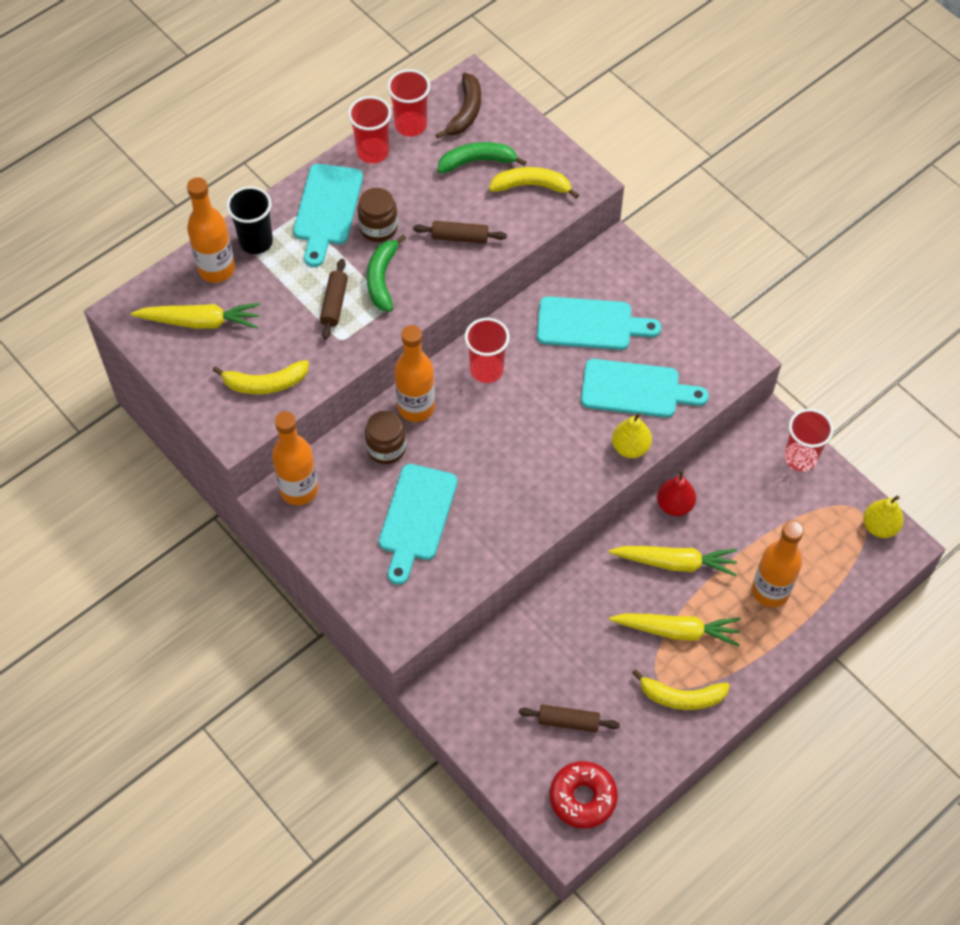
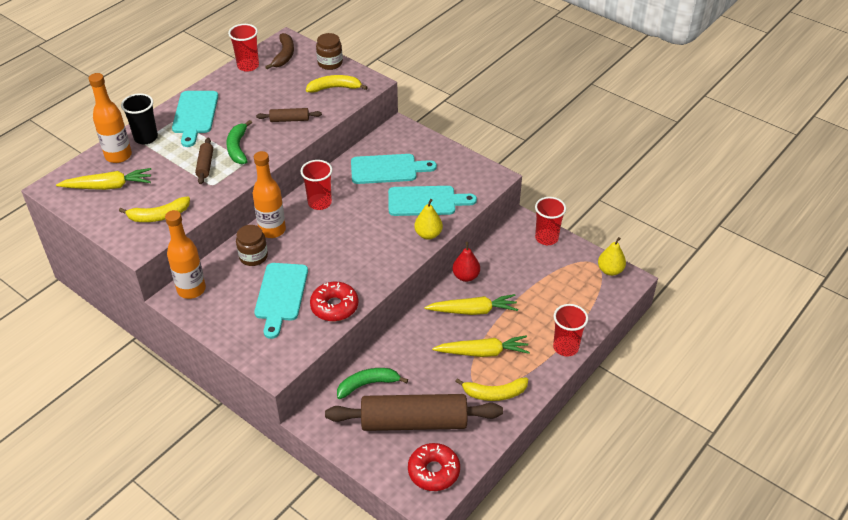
camera: 10 degrees left, 15 degrees down
(373, 152) = (223, 82): red cup -> red cup (565, 347)
(378, 228) = (232, 121): brown jar -> brown jar (330, 63)
(477, 161) = (296, 79): green banana -> green banana (368, 384)
(486, 547) = (334, 306): none -> red donut
(568, 721) = (414, 422): brown rolling pin -> brown rolling pin, size x2.29
(770, 591) = (544, 318): orange bottle -> none

